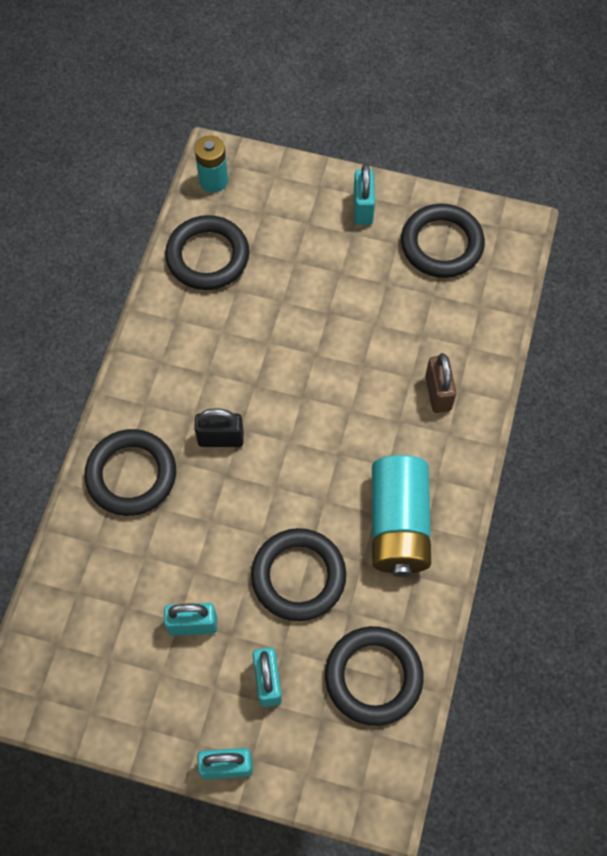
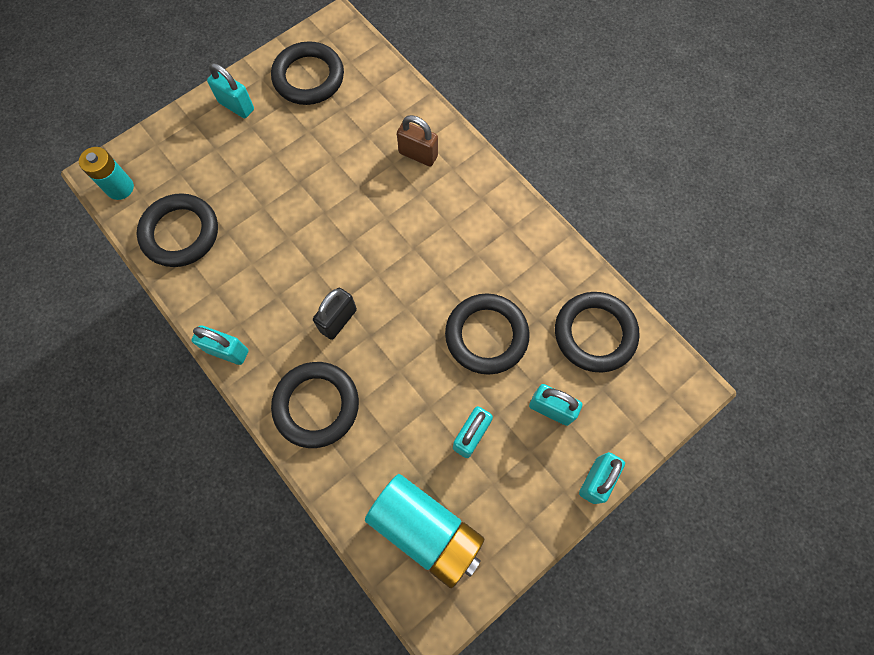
camera: 55 degrees left, 5 degrees up
(130, 370) = (227, 351): none -> turquoise padlock
(398, 524) = (495, 244): turquoise battery -> turquoise battery (425, 530)

